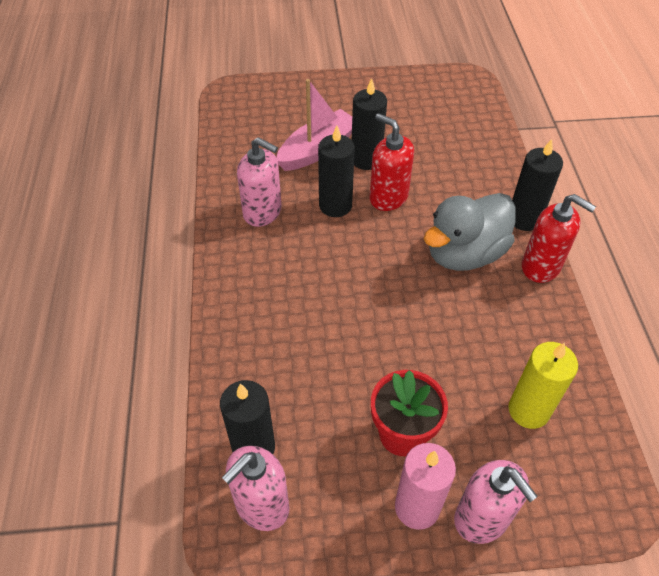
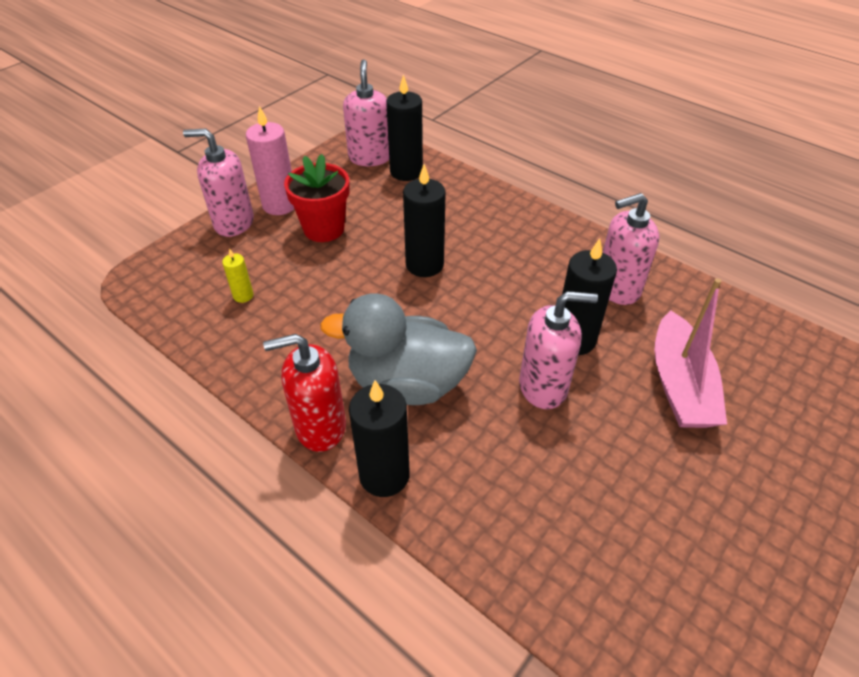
camera: 135 degrees right, 5 degrees down
(366, 159) = (623, 414): black candle -> black candle (424, 265)
(388, 197) = (543, 386): red soap dispenser -> pink soap dispenser
(464, 253) = (407, 383): grey duck -> grey duck turned 90 degrees counterclockwise
(528, 410) = (243, 296): yellow candle -> yellow candle, size x0.51

